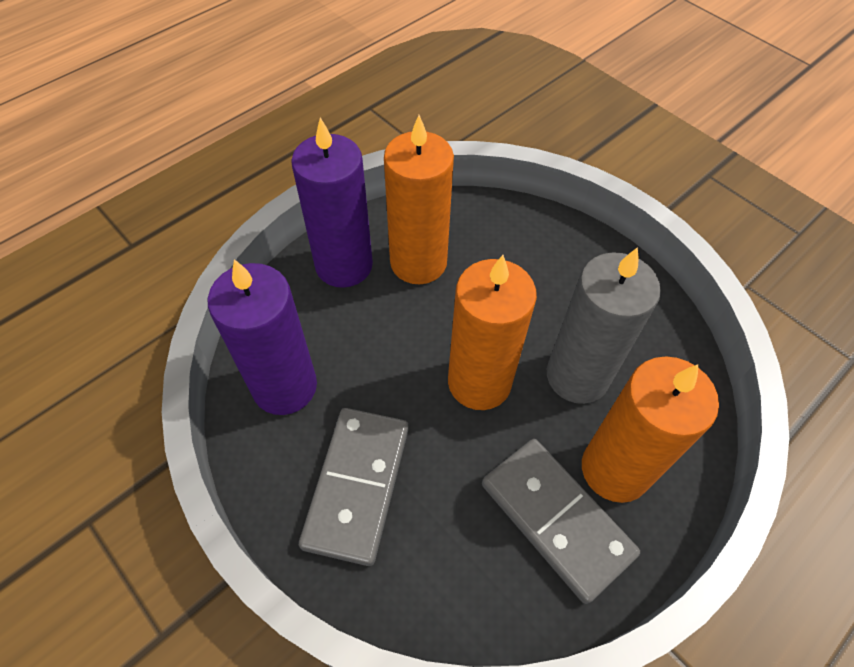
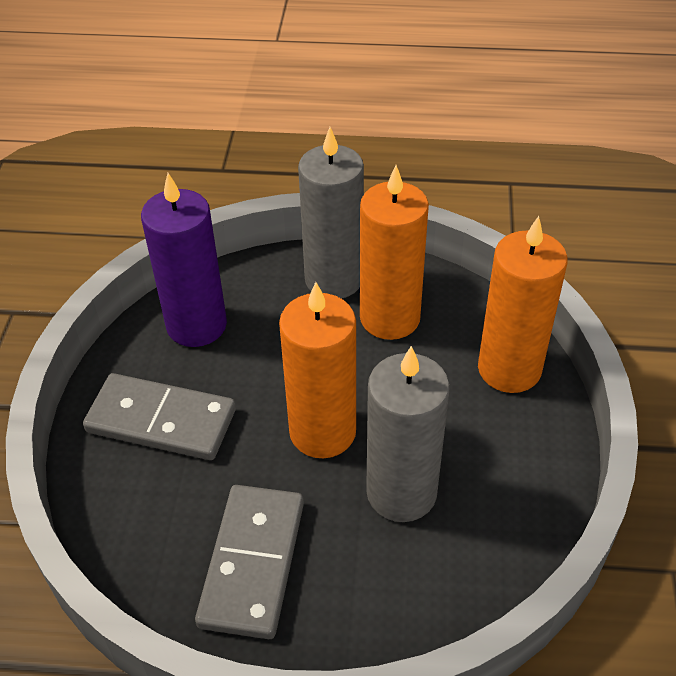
camera: 50 degrees right, 10 degrees down
(344, 265) = (333, 279): purple candle -> grey candle
(357, 485) = (161, 421): grey domino -> grey domino turned 45 degrees clockwise
(615, 469) = (339, 576): orange candle -> orange candle (509, 369)

